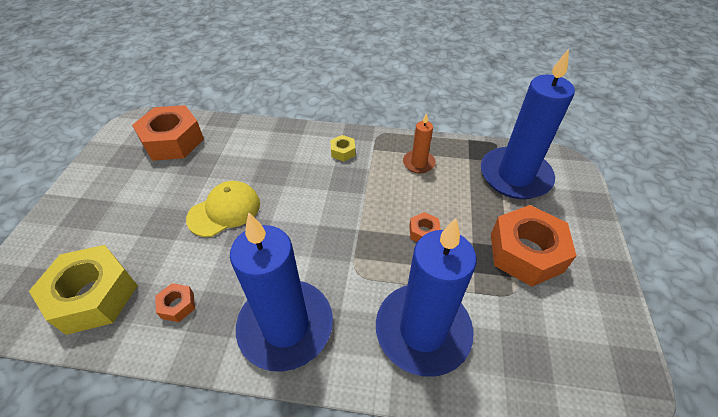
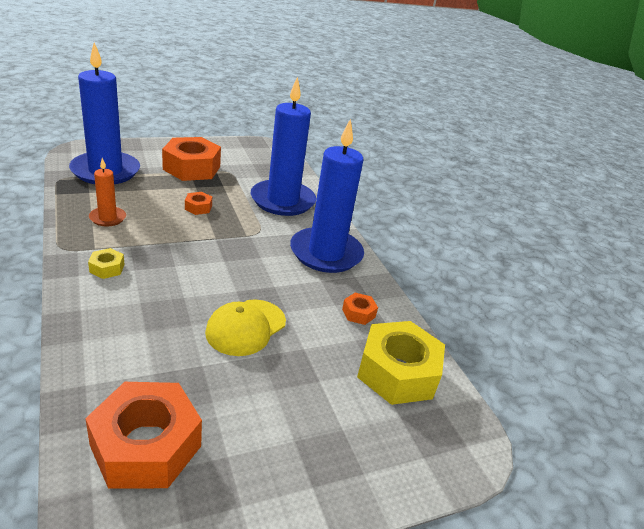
camera: 125 degrees left, 15 degrees down
(224, 211) = (246, 327): yellow cap -> yellow cap turned 75 degrees counterclockwise

